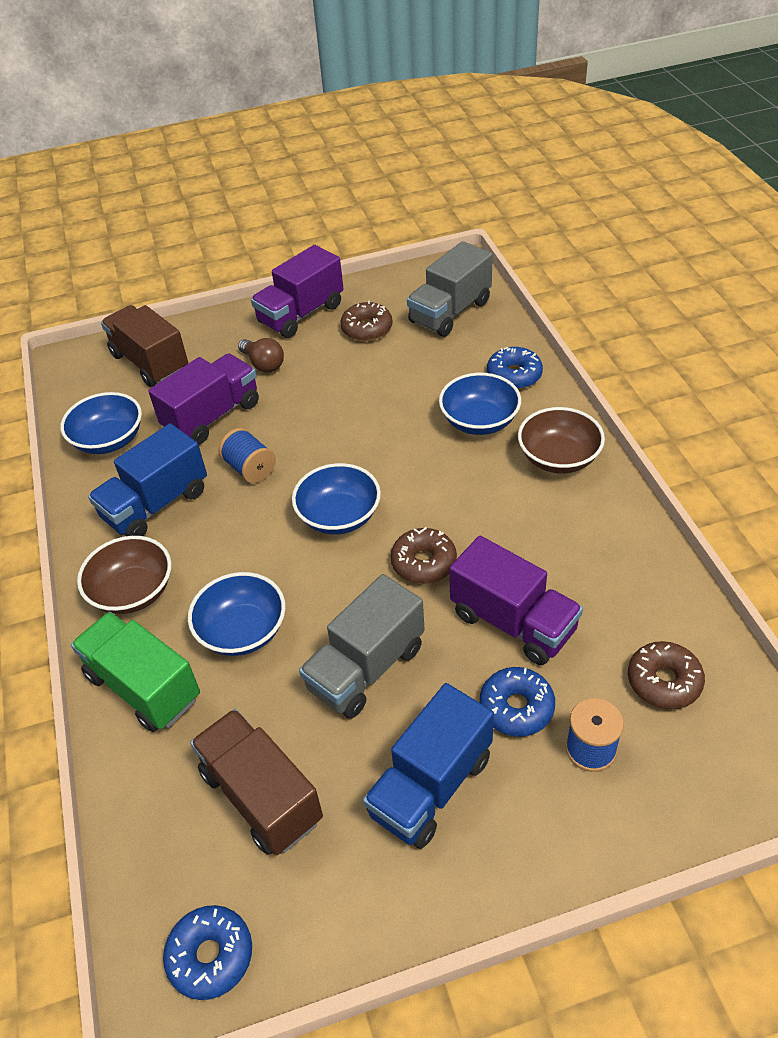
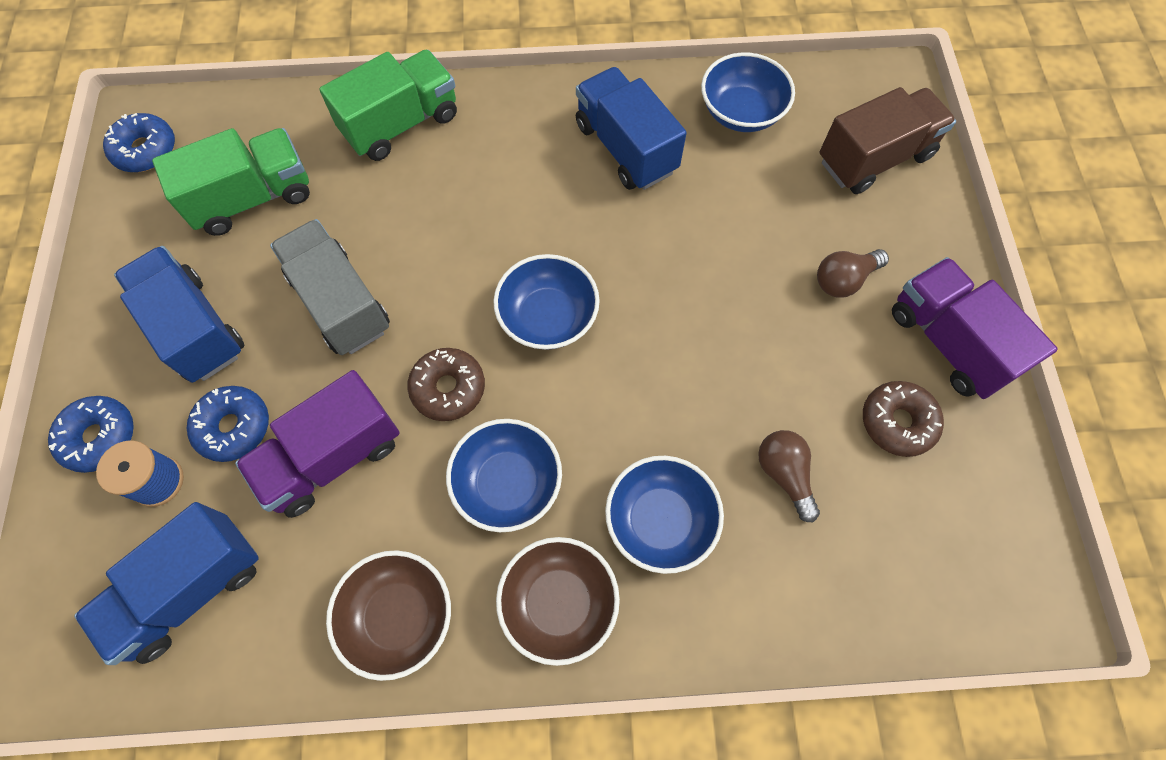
camera: 100 degrees right, 20 degrees up
(133, 592) = (514, 122): brown bowl -> brown bowl (399, 616)
(212, 416) = (755, 213): purple truck -> none
(242, 631) = (429, 205): blue bowl -> blue bowl (508, 483)
(250, 468) = (653, 240): blue spool -> none
(261, 796) = (253, 198): brown truck -> green truck
(422, 371) = (784, 474): none -> brown light bulb
(450, 312) = (918, 552): grey truck -> none
(514, 375) = (744, 601): blue donut -> blue donut (99, 437)
(663, 681) = (191, 589): brown donut -> blue truck

